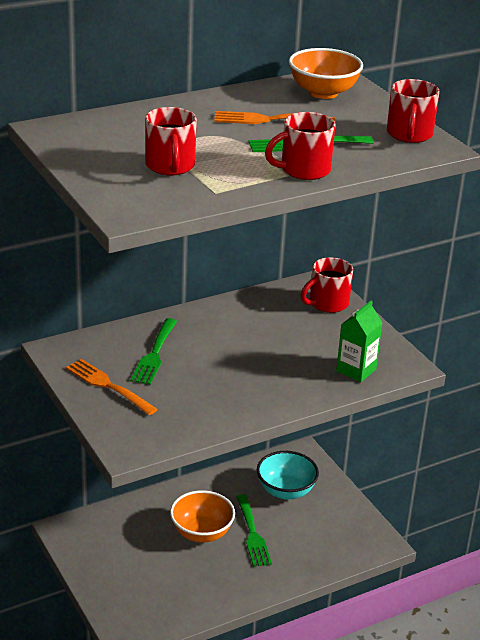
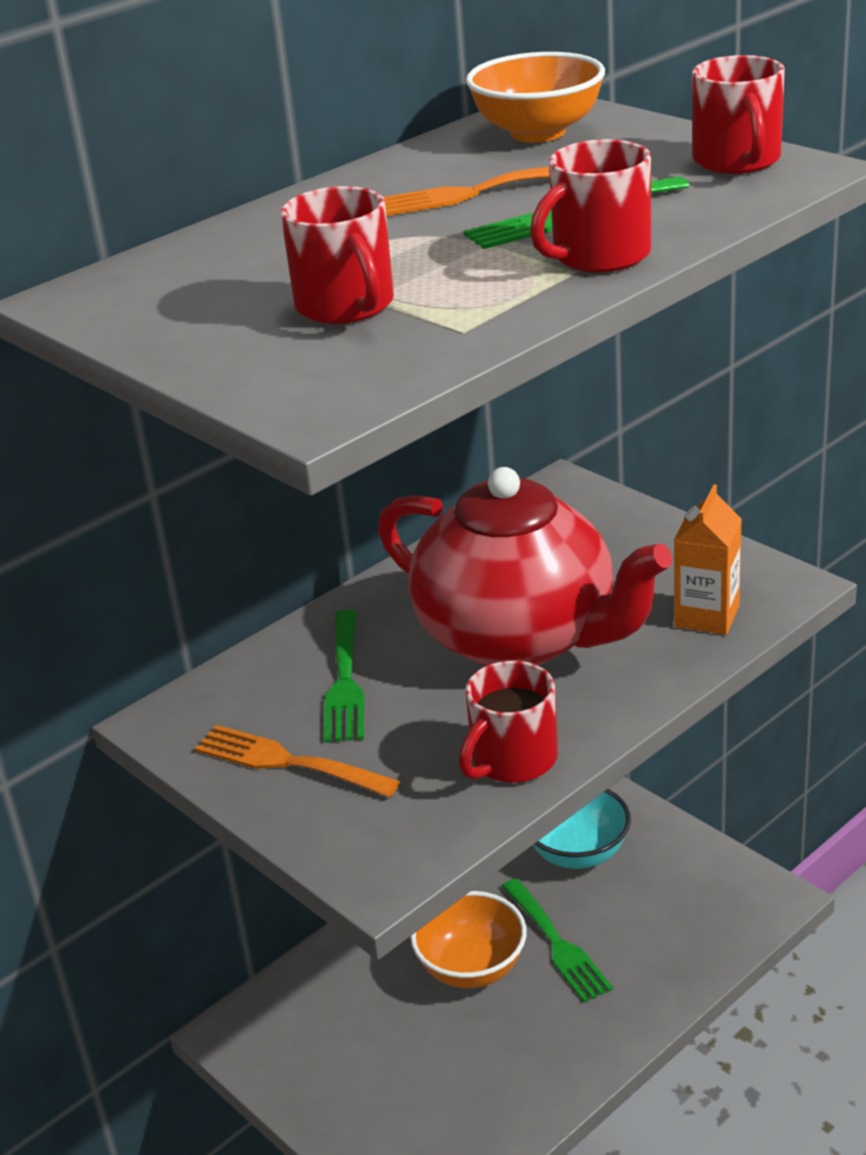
camera: 10 degrees left, 0 degrees up
(254, 356) = (520, 638): none -> red teapot
(327, 303) = (595, 516): red mug -> red mug (512, 760)
(356, 370) = (707, 616): green carton -> orange carton

